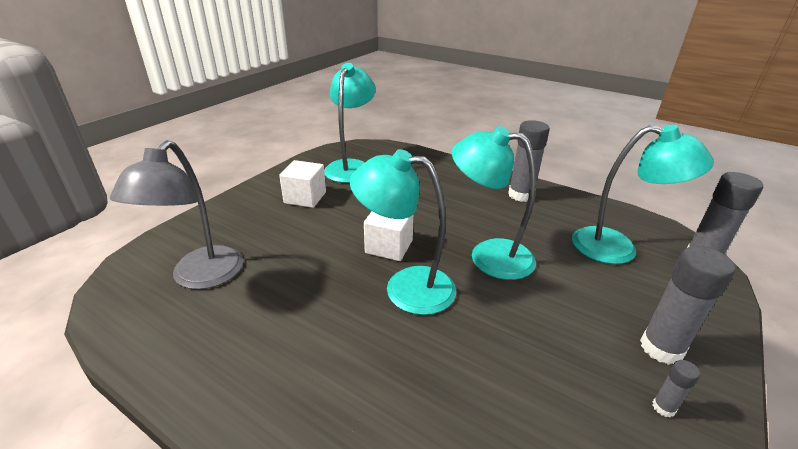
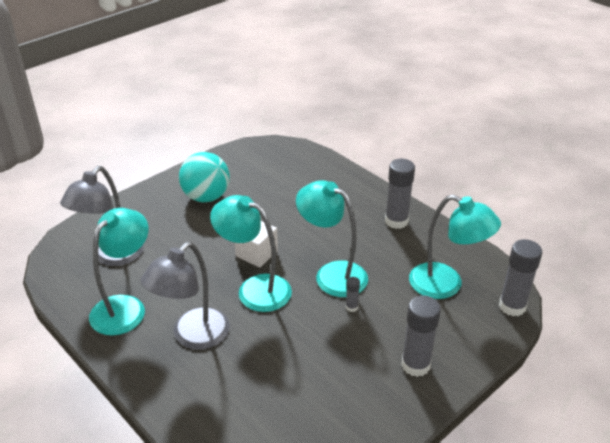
camera: 15 degrees right, 5 degrees up
(305, 197) = (206, 197): white cube -> turquoise ball
(348, 368) = (193, 336): none -> grey lamp
(351, 167) = (257, 168): turquoise lamp -> turquoise lamp (125, 307)
(663, 407) = (385, 399): grey glue stick -> grey glue stick (351, 307)

